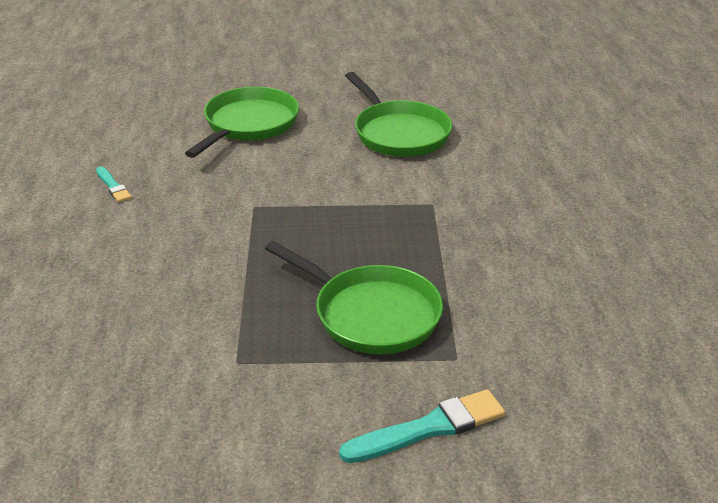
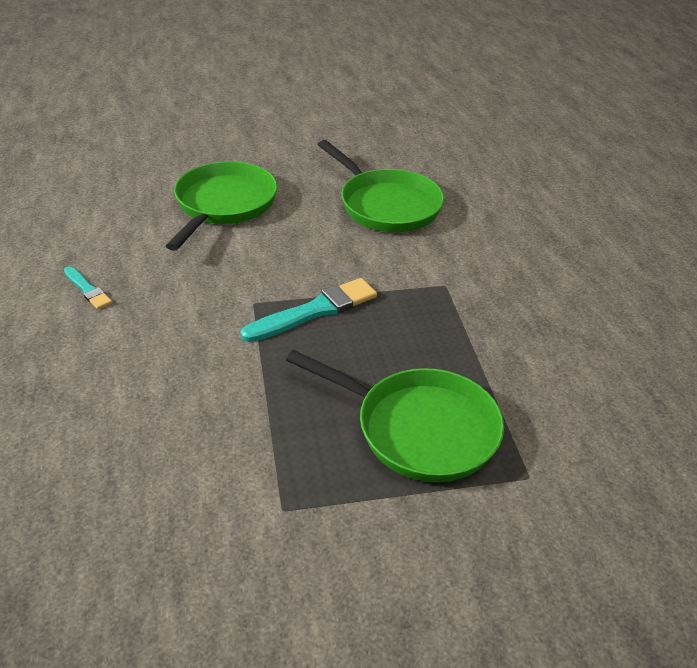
camera: 10 degrees left, 5 degrees up
(429, 428) = (527, 575): turquoise brush -> turquoise brush (314, 311)

